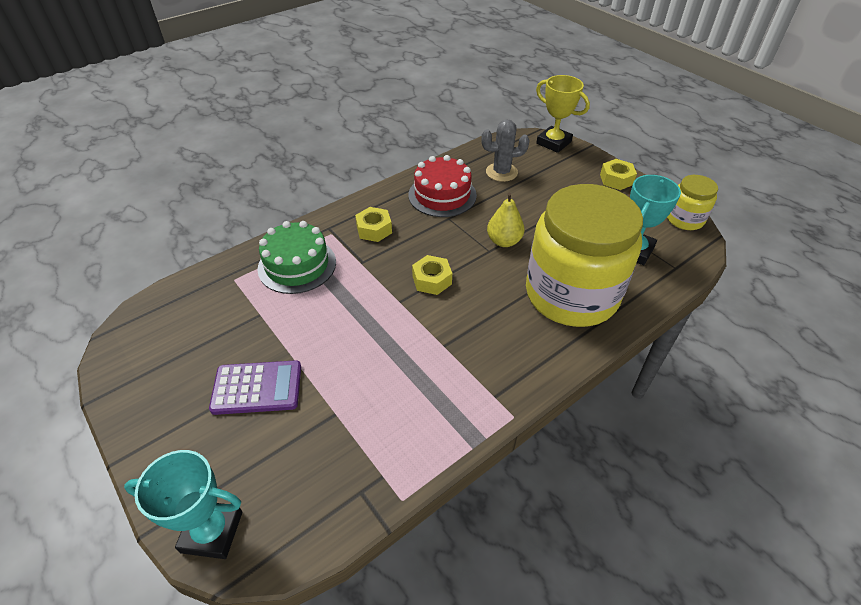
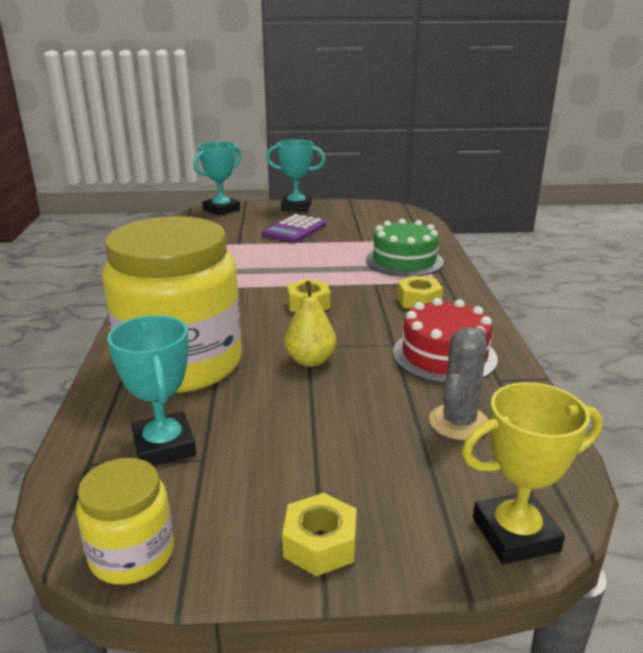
camera: 125 degrees right, 20 degrees down
(157, 440) = (296, 207): none -> turquoise trophy

